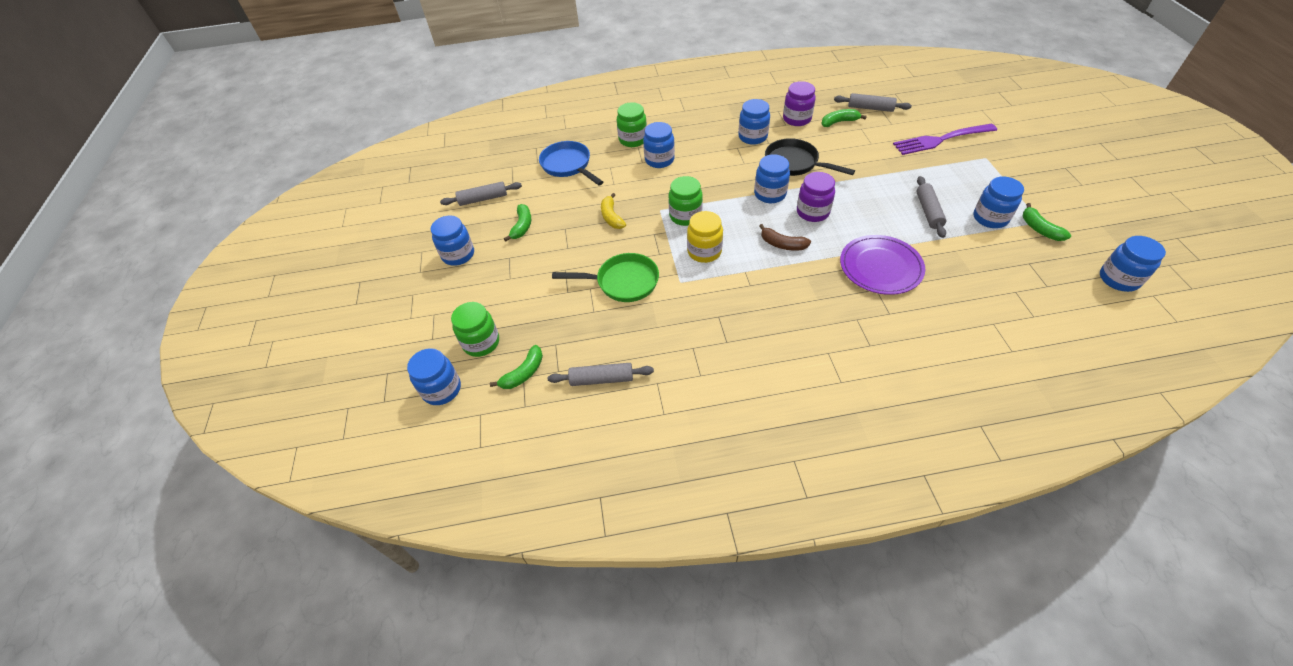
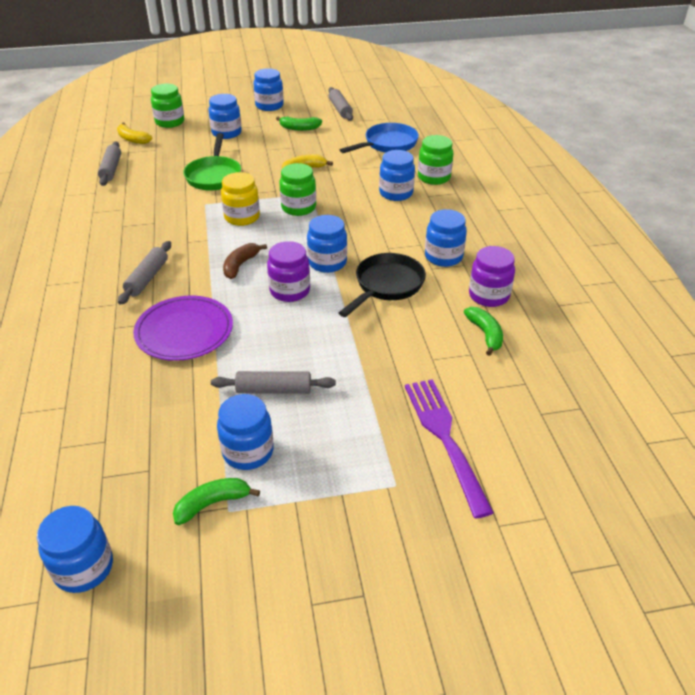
camera: 85 degrees right, 10 degrees down
(442, 389) = (133, 113): blue jar -> blue jar (226, 133)
(524, 373) = (132, 139): green banana -> yellow banana
(870, 108) = (528, 371): grey rolling pin -> grey rolling pin (147, 278)

